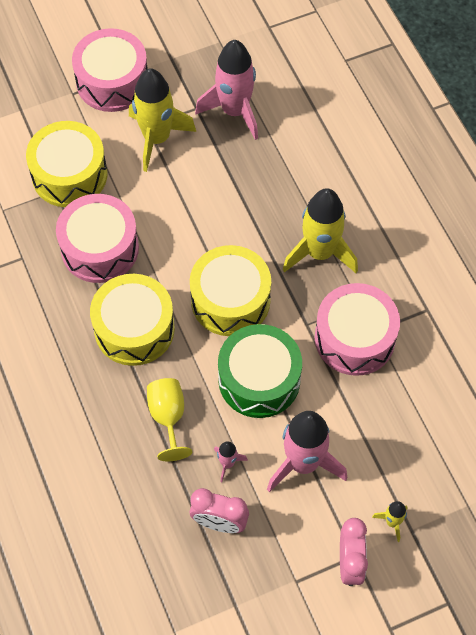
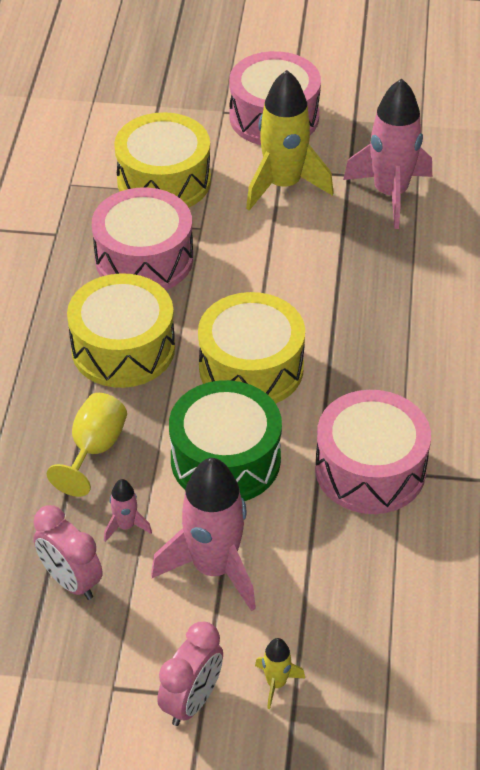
camera: 30 degrees right, 15 degrees down
(319, 253) = (390, 366): yellow rocket -> none

